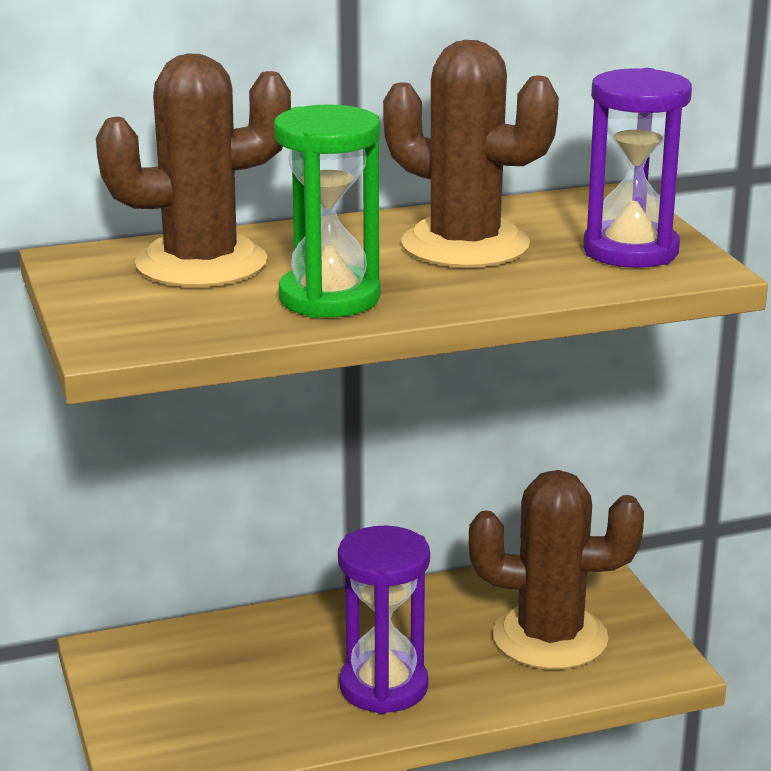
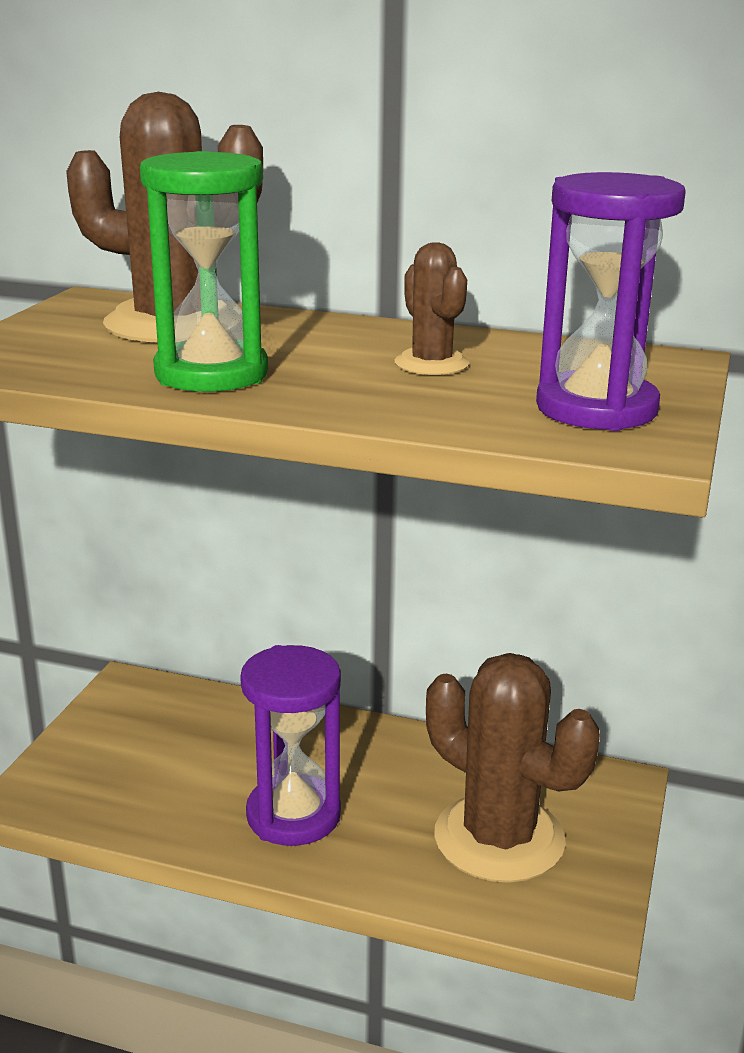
camera: 35 degrees right, 0 degrees up
(465, 245) = (431, 364): brown cactus -> brown cactus, size x0.50

